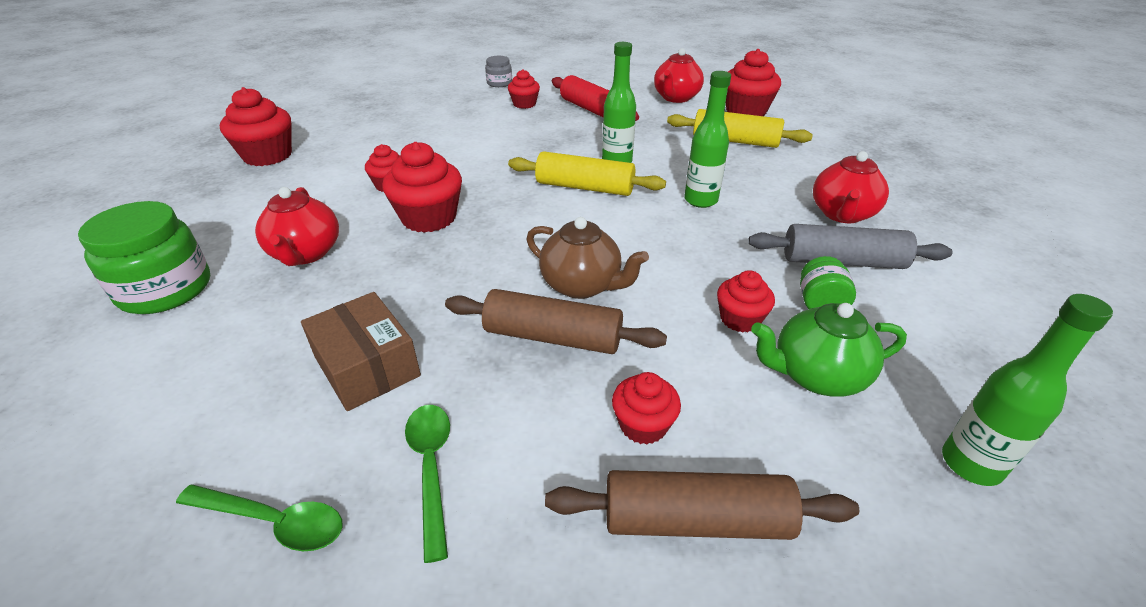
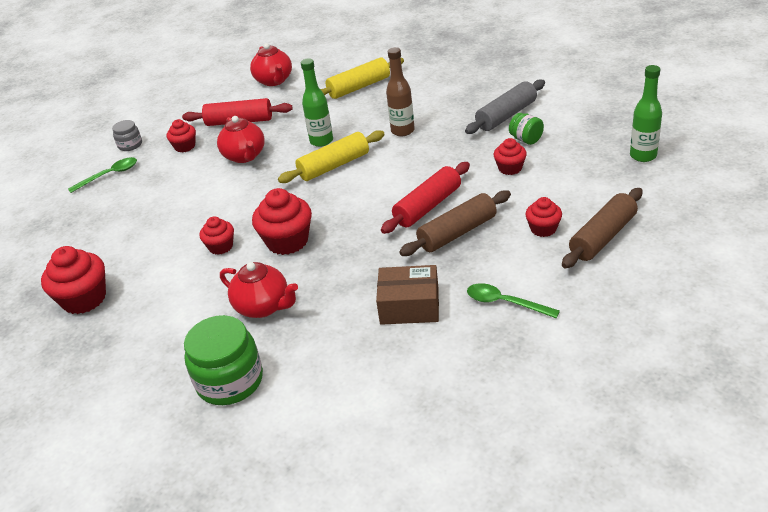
camera: 45 degrees left, 0 degrees up
(273, 521) = (489, 363): green spoon -> green spoon (109, 175)
(582, 285) = (428, 206): brown teapot -> red rolling pin
(700, 200) = (402, 131): green bottle -> brown bottle
(746, 111) = (330, 64): red cupcake -> none
(816, 375) = (565, 166): green teapot -> none
(842, 214) = (472, 93): red teapot -> red teapot (245, 156)

